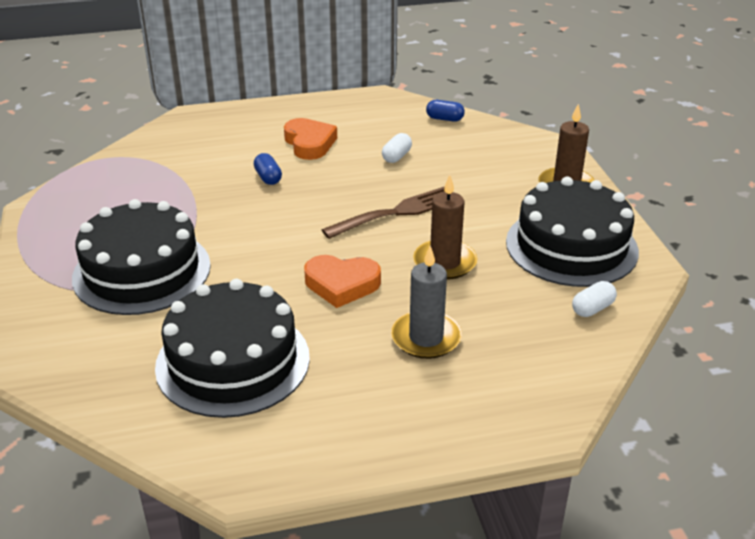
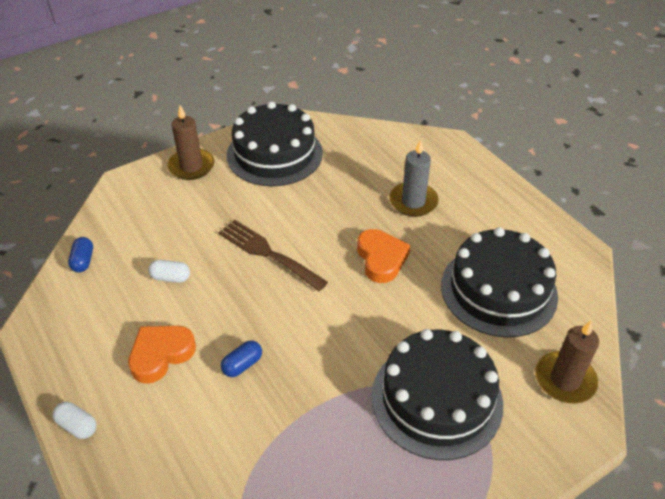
camera: 110 degrees left, 10 degrees up
(444, 262) = (325, 210): brown candle -> brown candle (564, 380)
(592, 308) = (341, 137): white capsule -> white capsule (77, 426)

